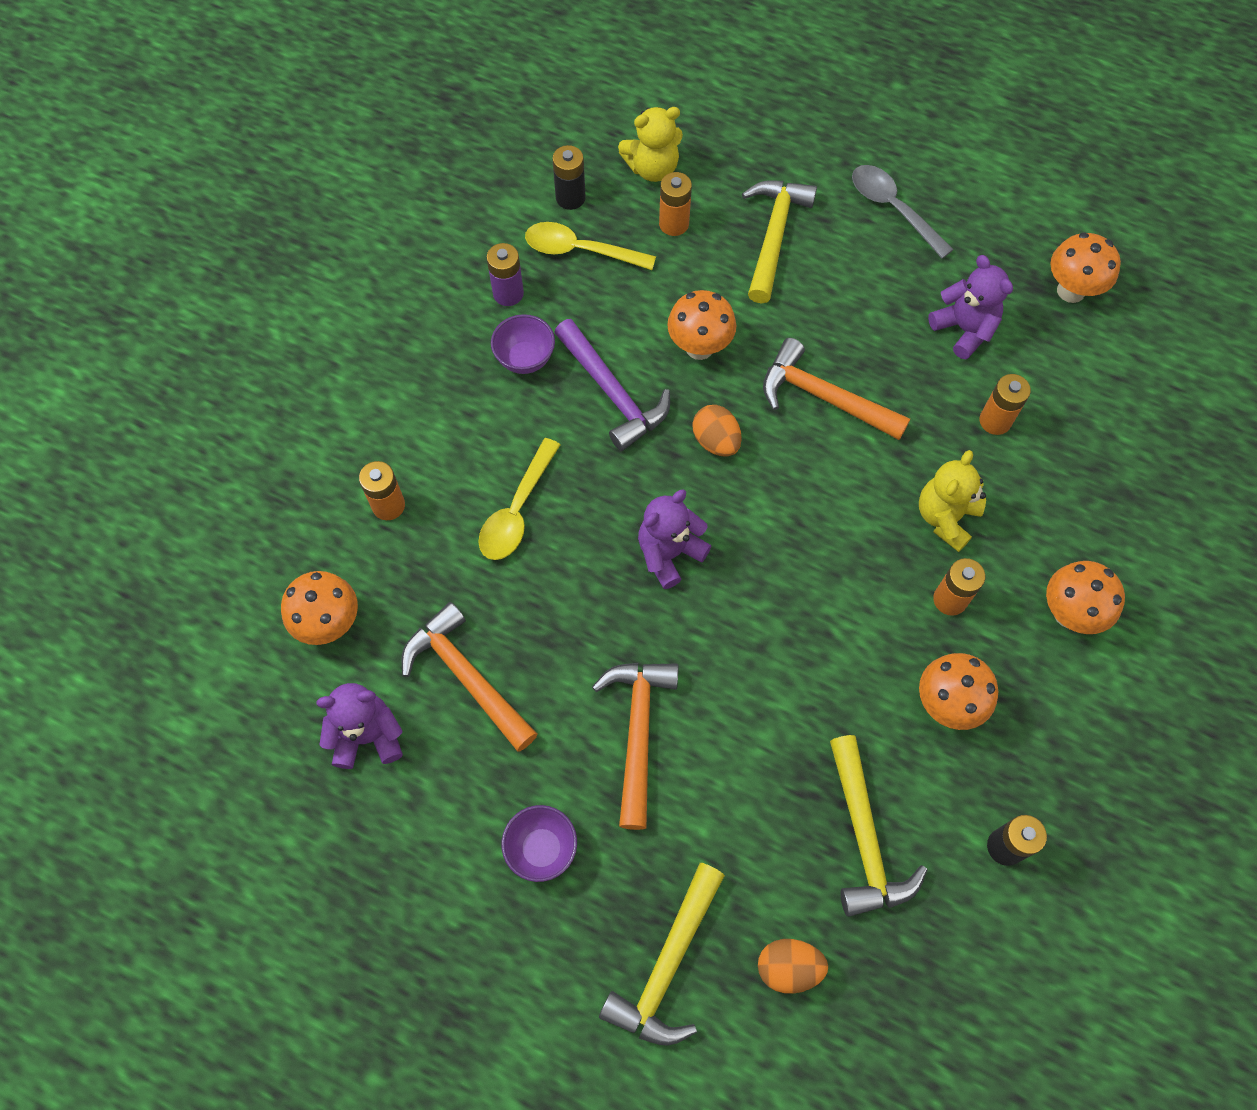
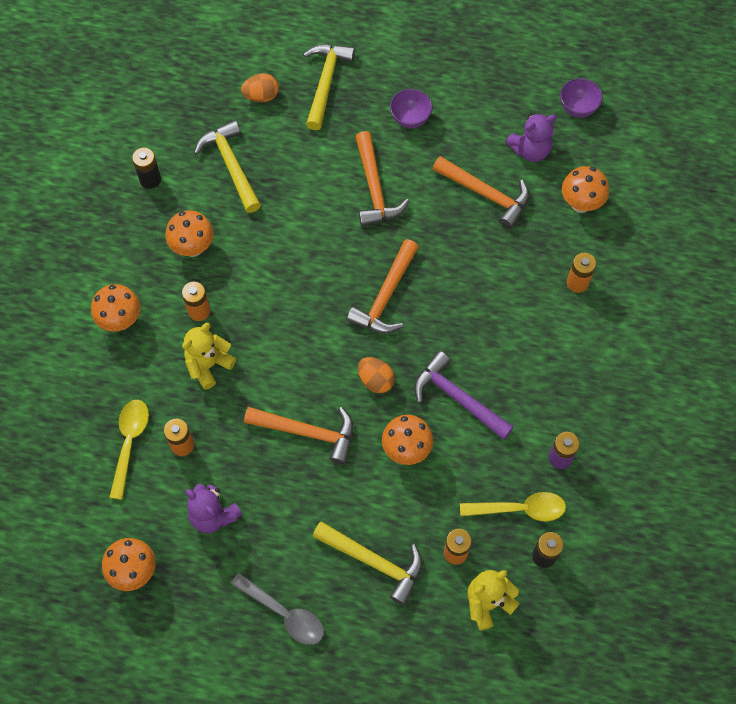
camera: 165 degrees right, 0 degrees up
(517, 511) = (493, 299): yellow spoon -> yellow spoon (129, 443)
(525, 359) = (528, 408): purple bowl -> purple bowl (578, 108)
(669, 553) = (386, 296): purple teddy bear -> orange hammer
(773, 236) = (374, 562): yellow hammer -> yellow hammer turned 60 degrees counterclockwise
(945, 517) = (208, 365): yellow teddy bear -> yellow teddy bear turned 150 degrees counterclockwise

